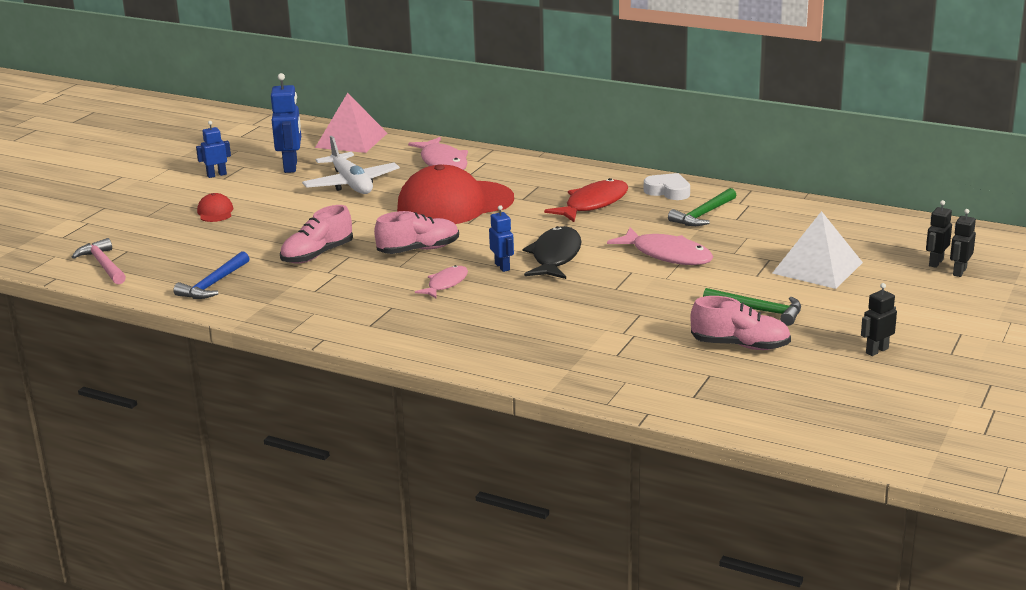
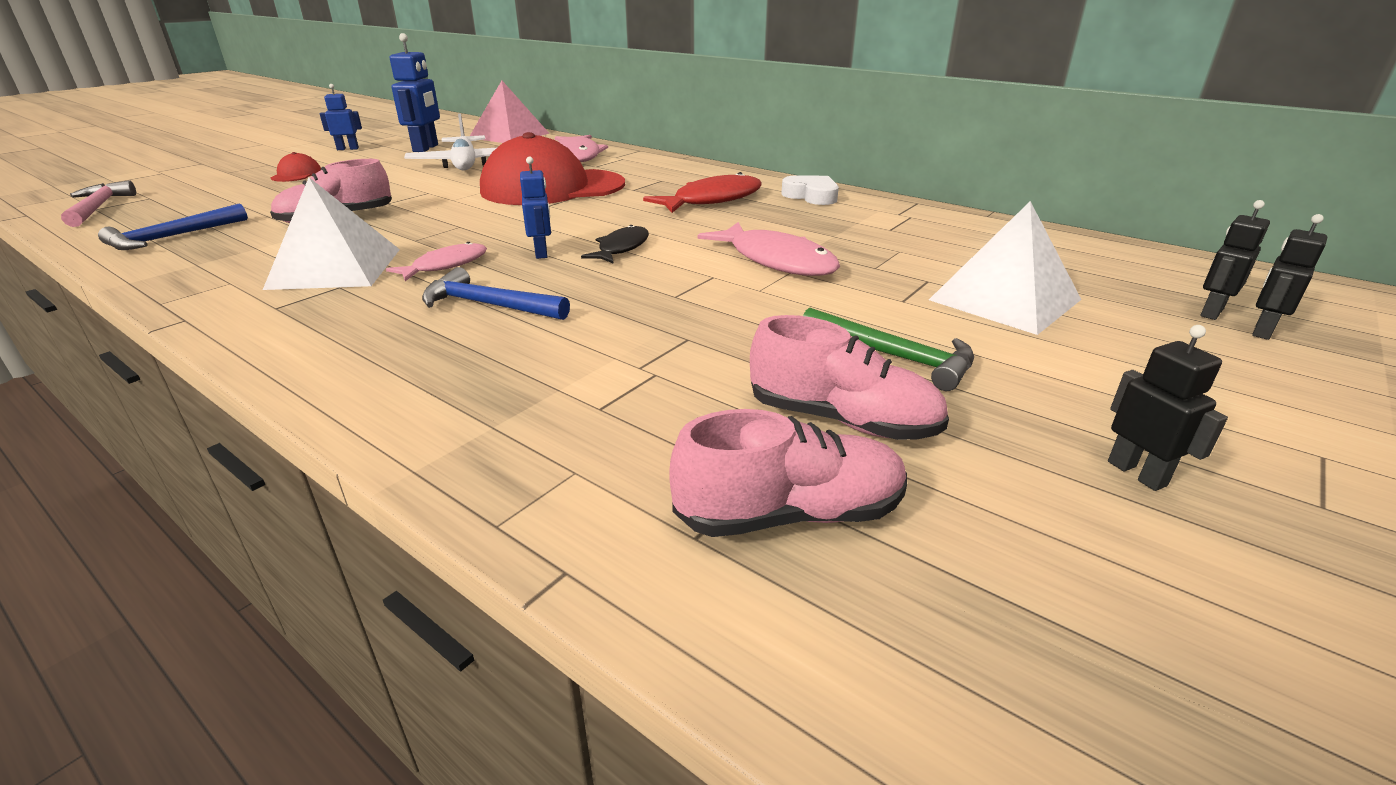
camera: 10 degrees right, 5 degrees up
(371, 294) = (335, 268): none -> white pyramid
(418, 250) = (459, 225): pink shoe -> pink shoe (790, 514)
(504, 308) = (489, 305): none -> blue hammer
(555, 256) = (621, 248): black fish -> black fish, size x0.61
(703, 215) = (846, 221): green hammer -> none
(876, 350) = (1137, 473): black robot -> black robot turned 90 degrees clockwise

